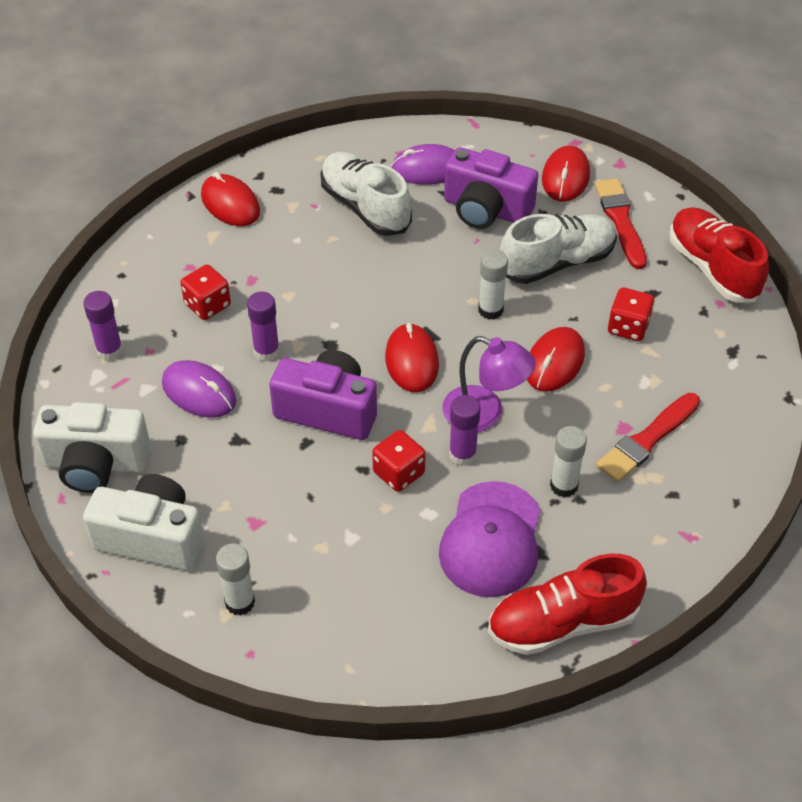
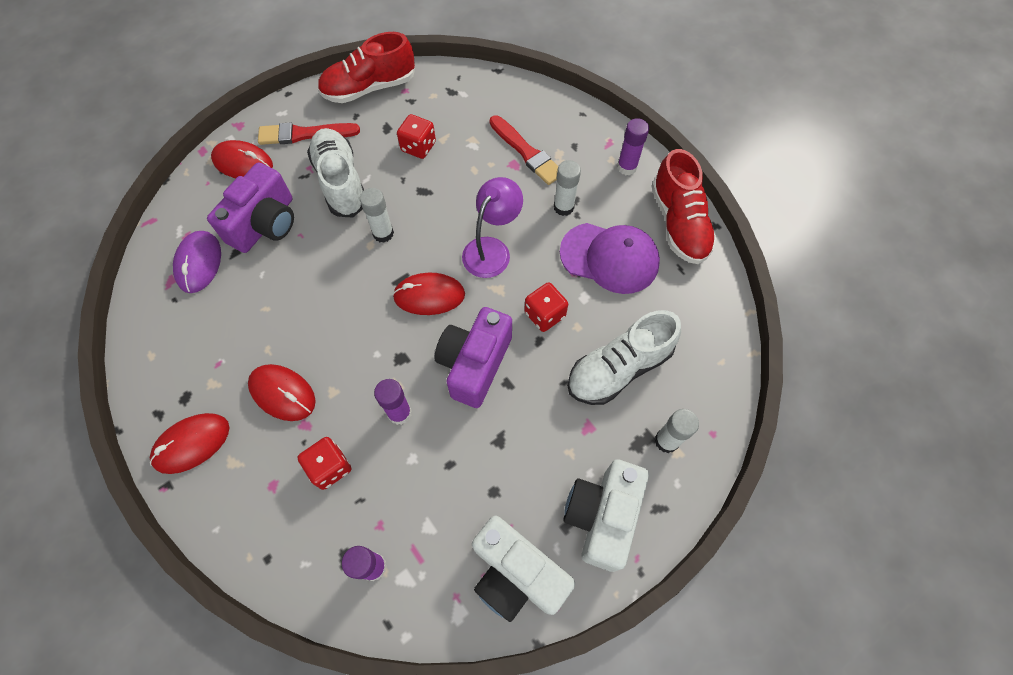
camera: 85 degrees left, 15 degrees up
(96, 464) = (516, 574): white camera -> white camera turned 120 degrees clockwise
(199, 392) = (440, 475): purple mouse -> none
(365, 207) = (234, 319): white shoe -> white shoe (618, 368)
(462, 455) = (530, 268): purple glue stick -> purple glue stick (626, 167)
(554, 362) = (446, 197): red mouse -> red mouse (282, 393)

